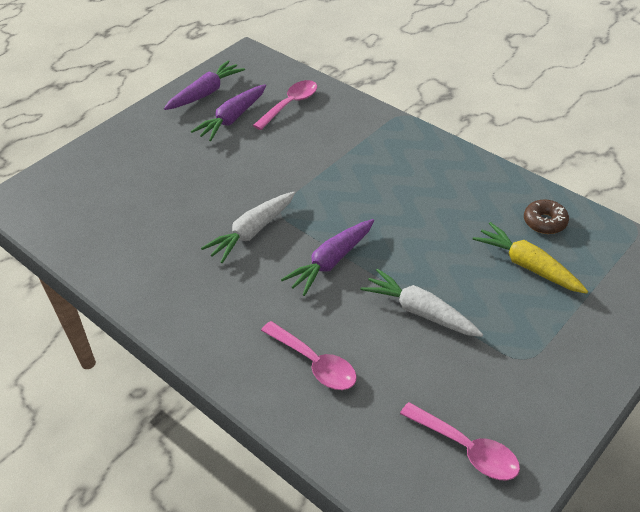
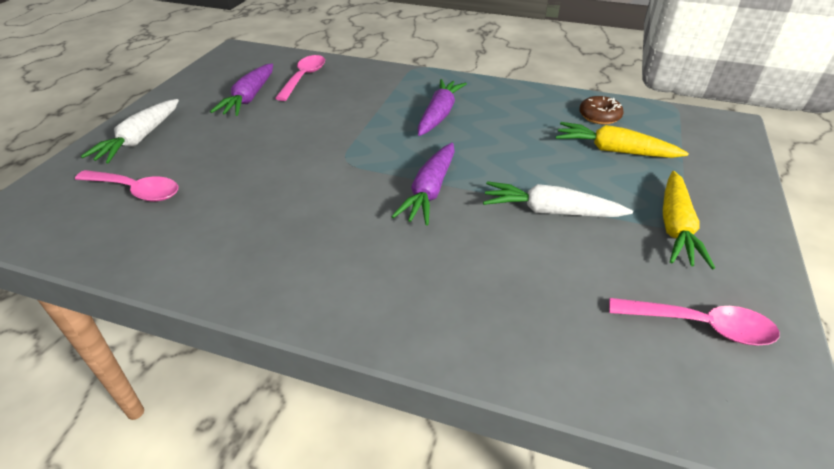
camera: 25 degrees left, 5 degrees down
(205, 93) = (208, 84): purple carrot -> purple carrot (439, 115)
(252, 232) = (327, 185): white carrot -> white carrot (140, 139)
(315, 363) = (479, 291): pink spoon -> pink spoon (136, 191)
(520, 360) = (676, 227): none -> yellow carrot

